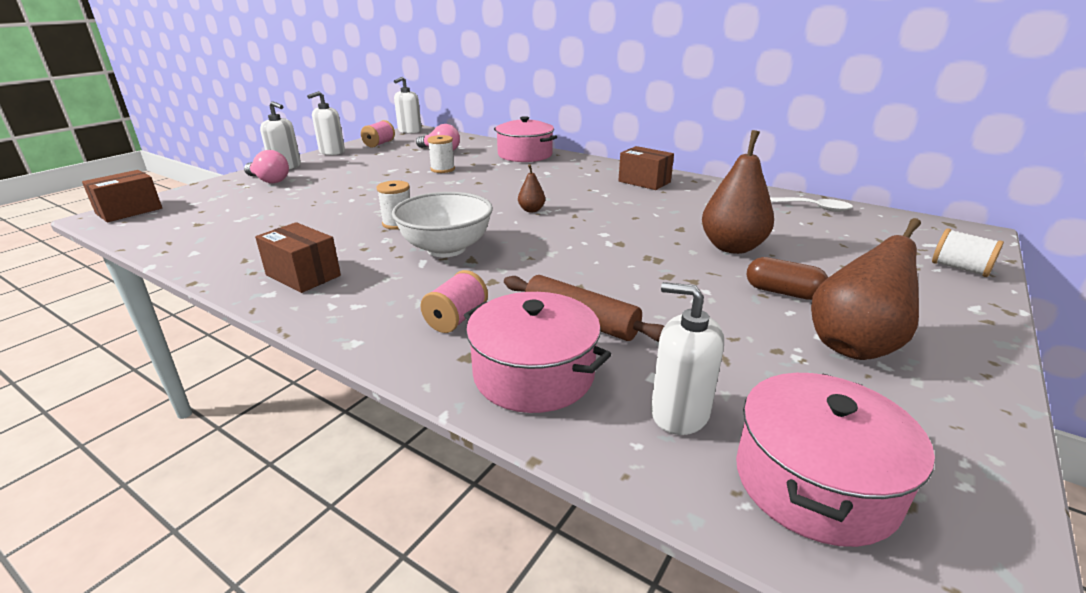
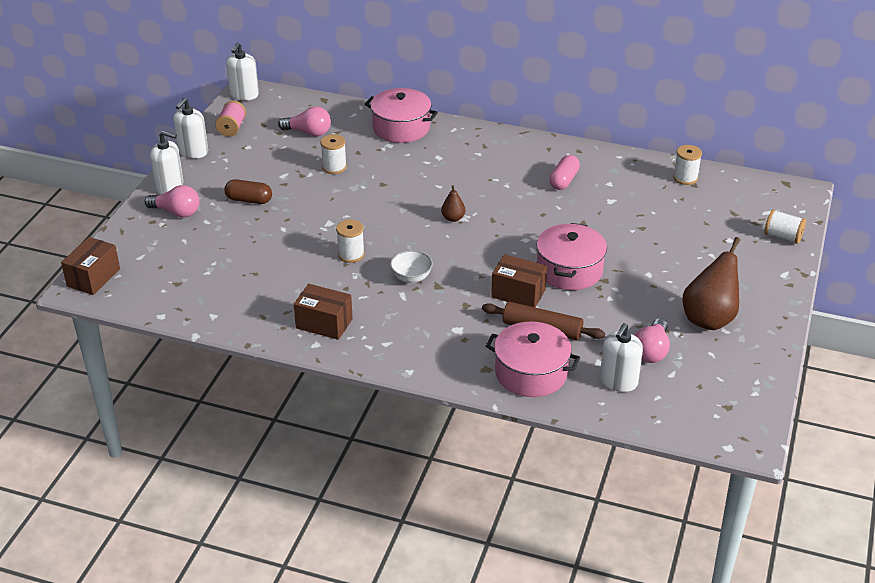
camera: 15 degrees left, 10 degrees up
(446, 249) = (411, 277): white bowl -> white bowl, size x0.55
(456, 319) = (461, 342): pink spool -> none
(644, 182) = (535, 159): brown box -> brown box (518, 293)
(670, 197) = (563, 180): none -> pink capsule
(679, 413) = (618, 381): white soap dispenser -> white soap dispenser turned 75 degrees counterclockwise
(732, 247) = (626, 239): brown pear -> none
(748, 375) = (651, 351): none -> pink light bulb
(783, 292) = (666, 281): brown capsule -> brown capsule (249, 200)
(814, 482) = (688, 404): pink pot -> pink pot (569, 270)
(815, 208) = (685, 178): white spoon -> white spool

